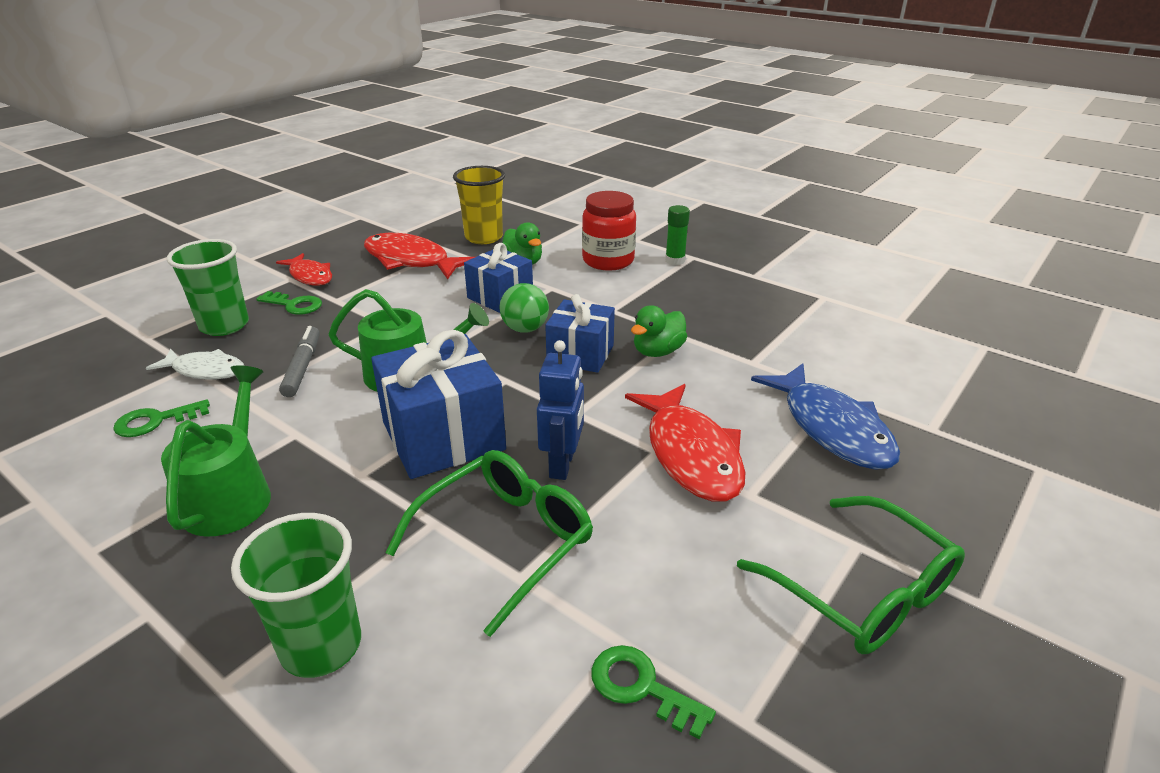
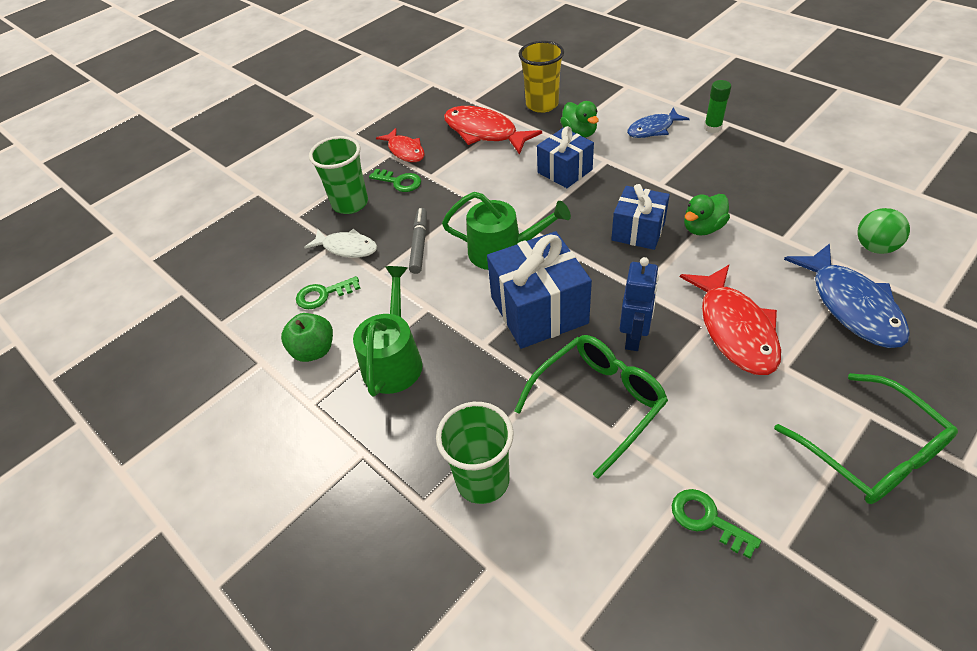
camera: 10 degrees right, 15 degrees up
(119, 485) = (314, 350): none -> green apple
(525, 329) = (589, 205): green ball -> green ball (874, 247)
(608, 261) = (653, 129): red jar -> blue fish

